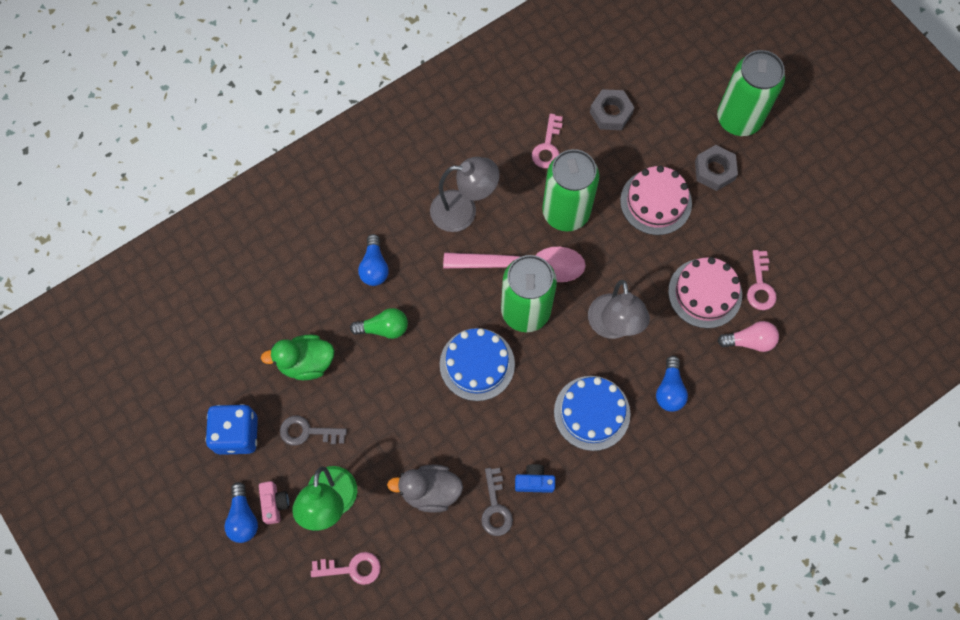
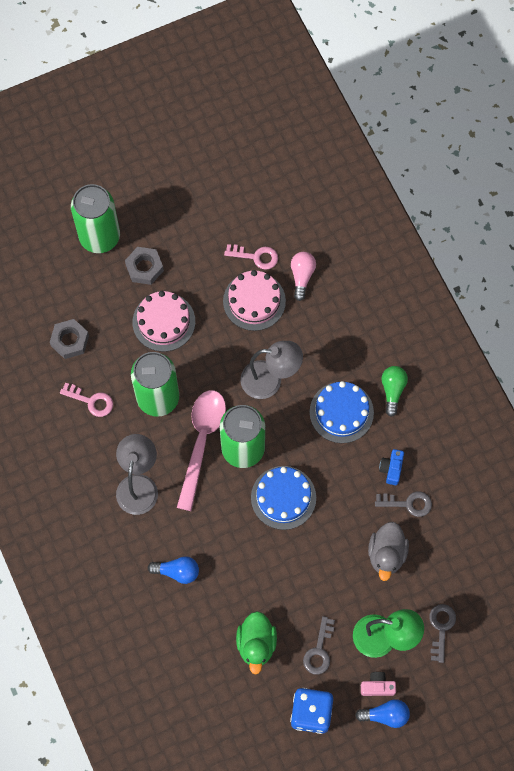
camera: 80 degrees left, 0 degrees up
(352, 568) = (441, 628): pink key -> grey key
(384, 328) = (236, 571): green light bulb -> green light bulb (392, 390)
(669, 390) = (332, 347): blue light bulb -> none

